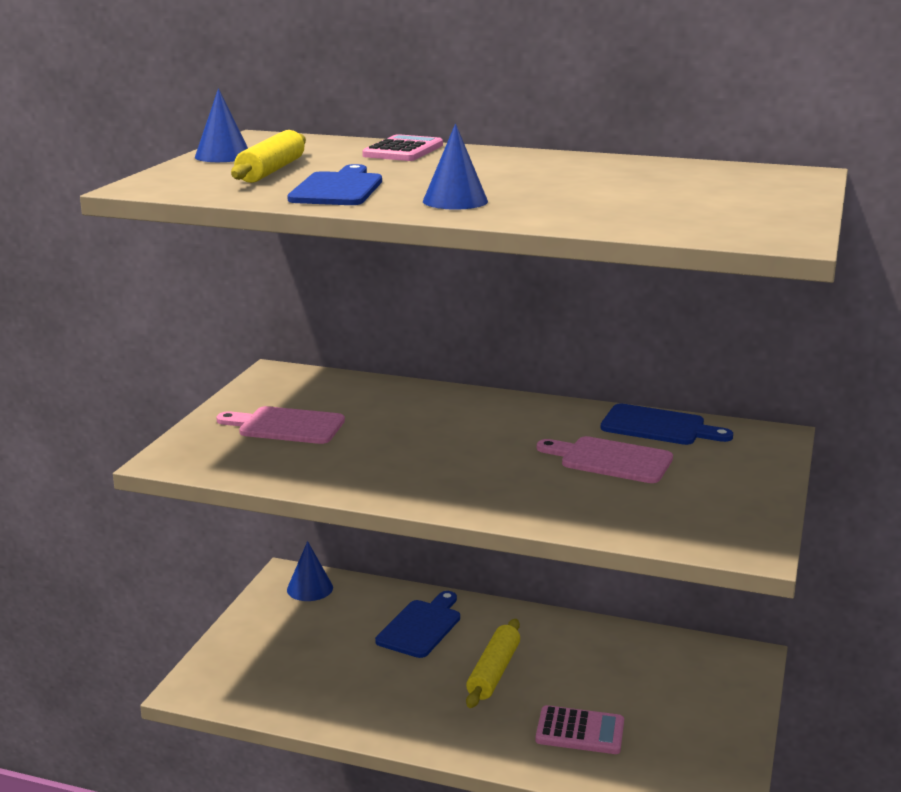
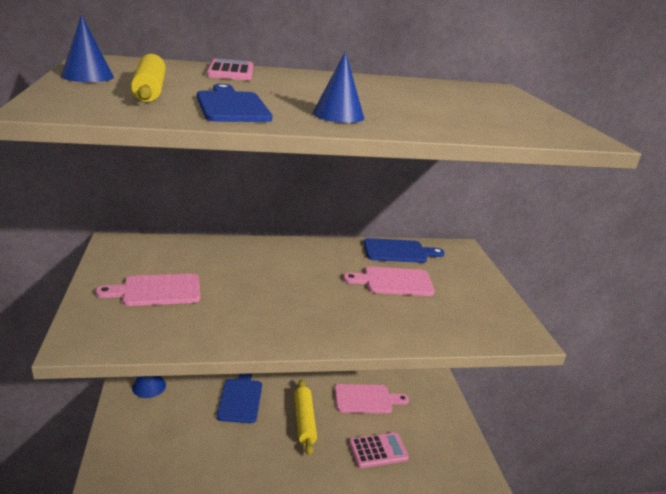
camera: 30 degrees left, 5 degrees up
(607, 668) = (366, 399): none -> pink cutting board

